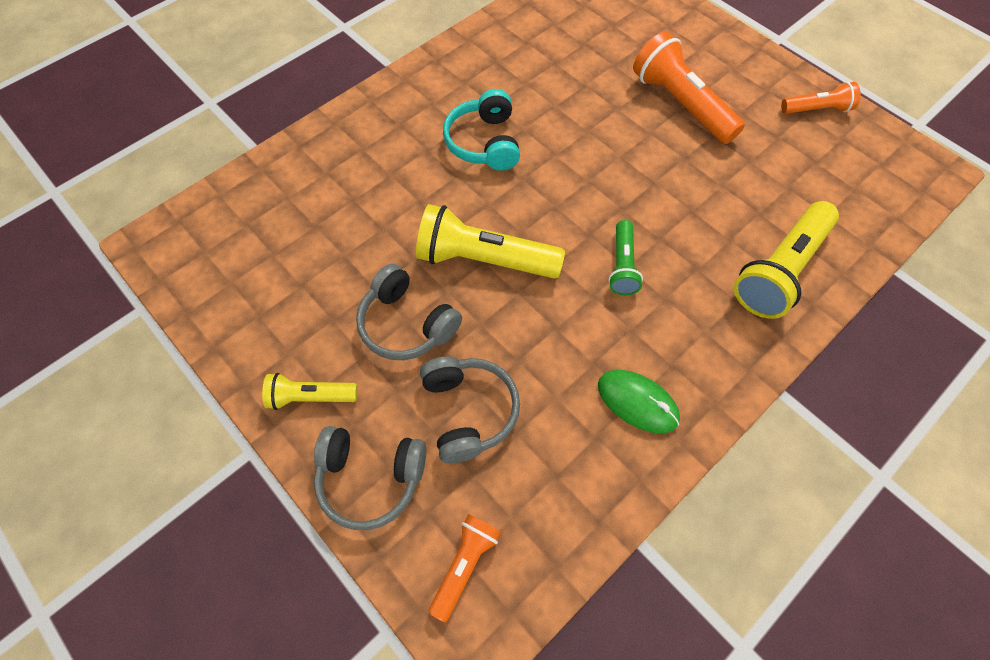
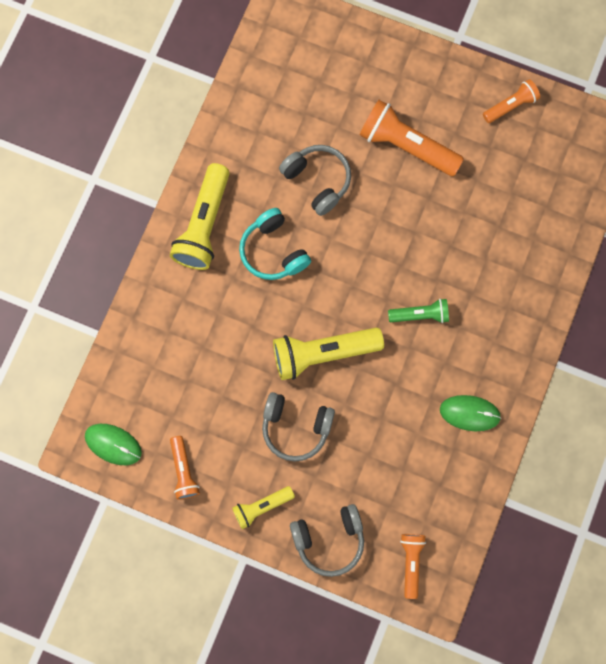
camera: 25 degrees left, 15 degrees up
(191, 254) = (113, 444): none -> green mouse
(247, 314) = (184, 470): none -> orange flashlight
(468, 411) = (367, 469): grey headphones -> grey headphones (317, 181)
(622, 265) = (420, 315): green flashlight -> green flashlight turned 75 degrees counterclockwise
(780, 270) = (527, 270): yellow flashlight -> yellow flashlight (204, 225)

